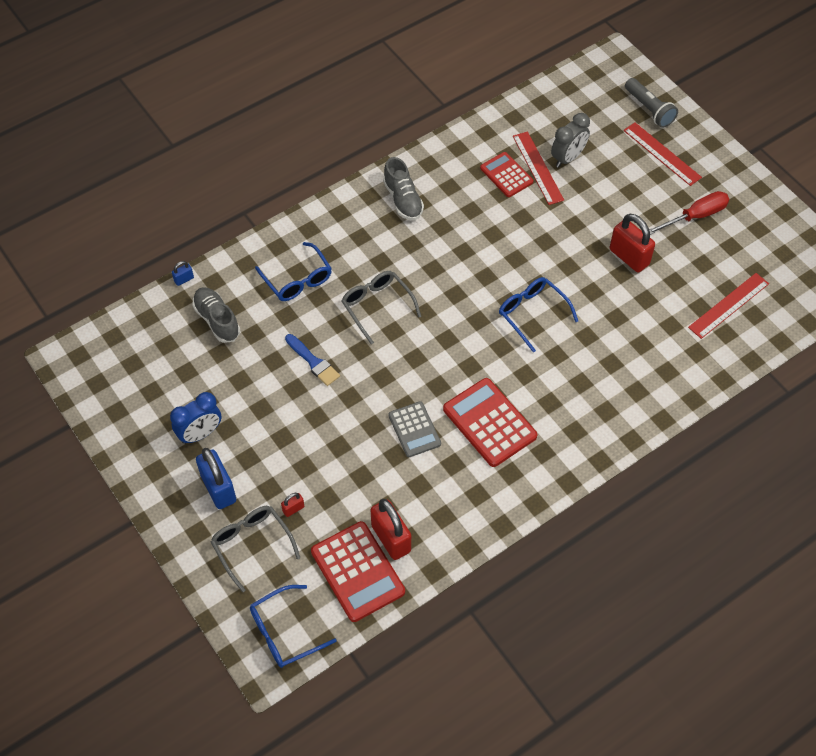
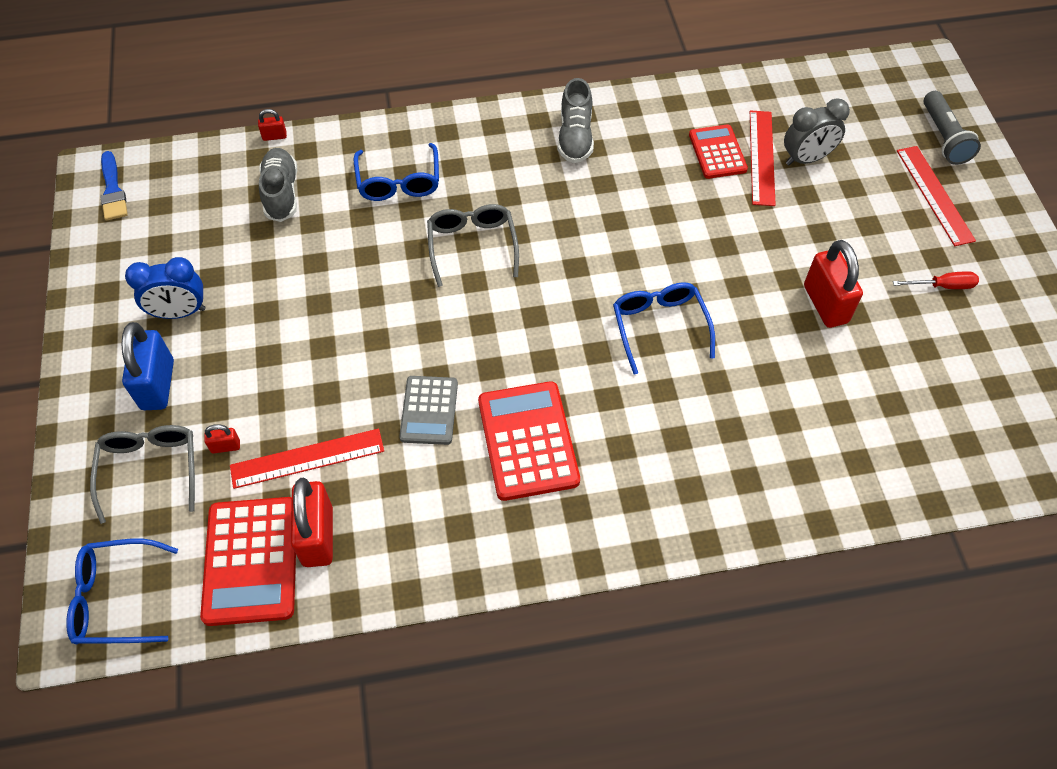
camera: 25 degrees right, 0 degrees up
(184, 279) = (274, 136): blue padlock -> red padlock
(313, 362) = (359, 281): blue brush -> blue brush (113, 190)
(695, 216) = (943, 286): red screwdriver -> red screwdriver, size x0.63
(728, 305) = (934, 417): red ruler -> red ruler (307, 458)

